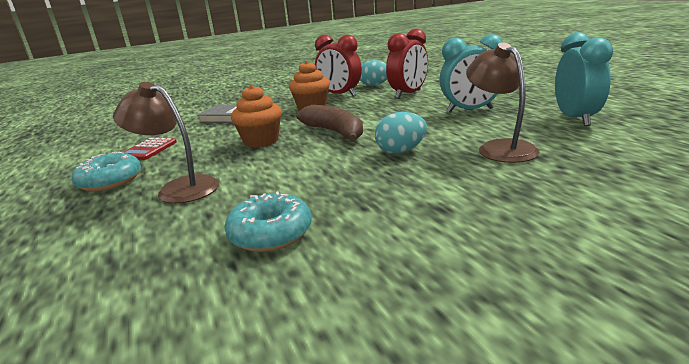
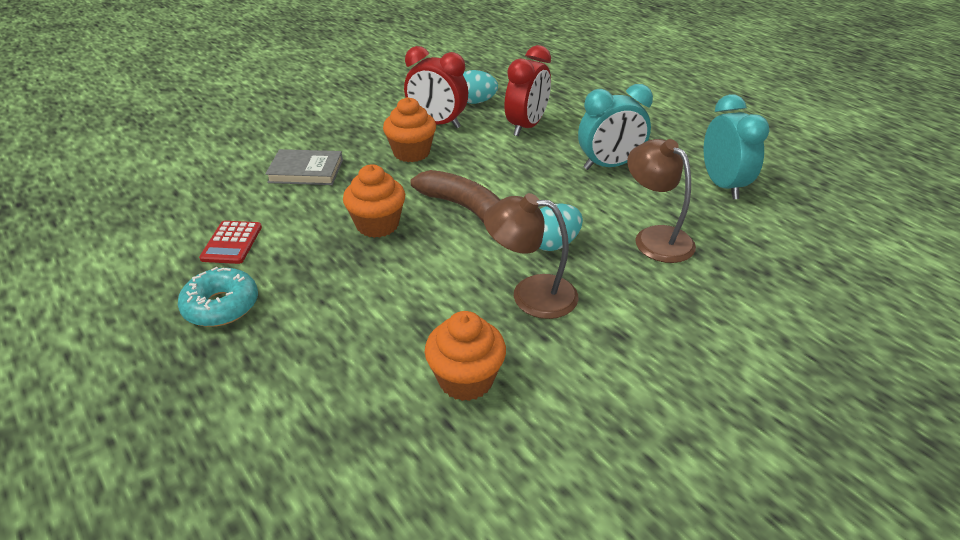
camera: 15 degrees left, 15 degrees up
(179, 188) = (322, 316): brown lamp -> brown lamp (530, 294)
(270, 233) = (466, 379): turquoise donut -> orange cupcake

